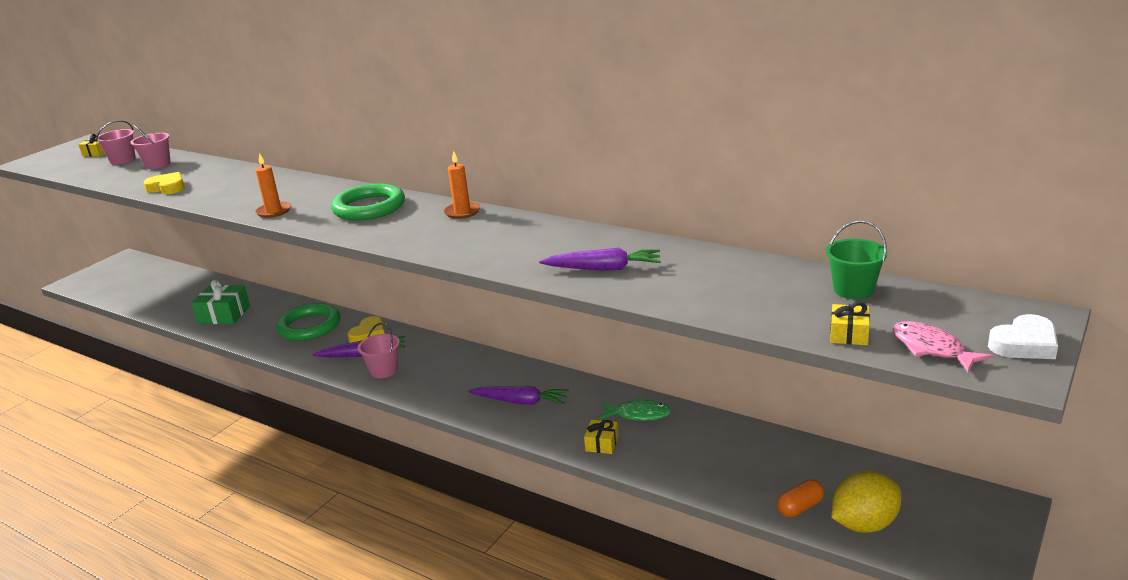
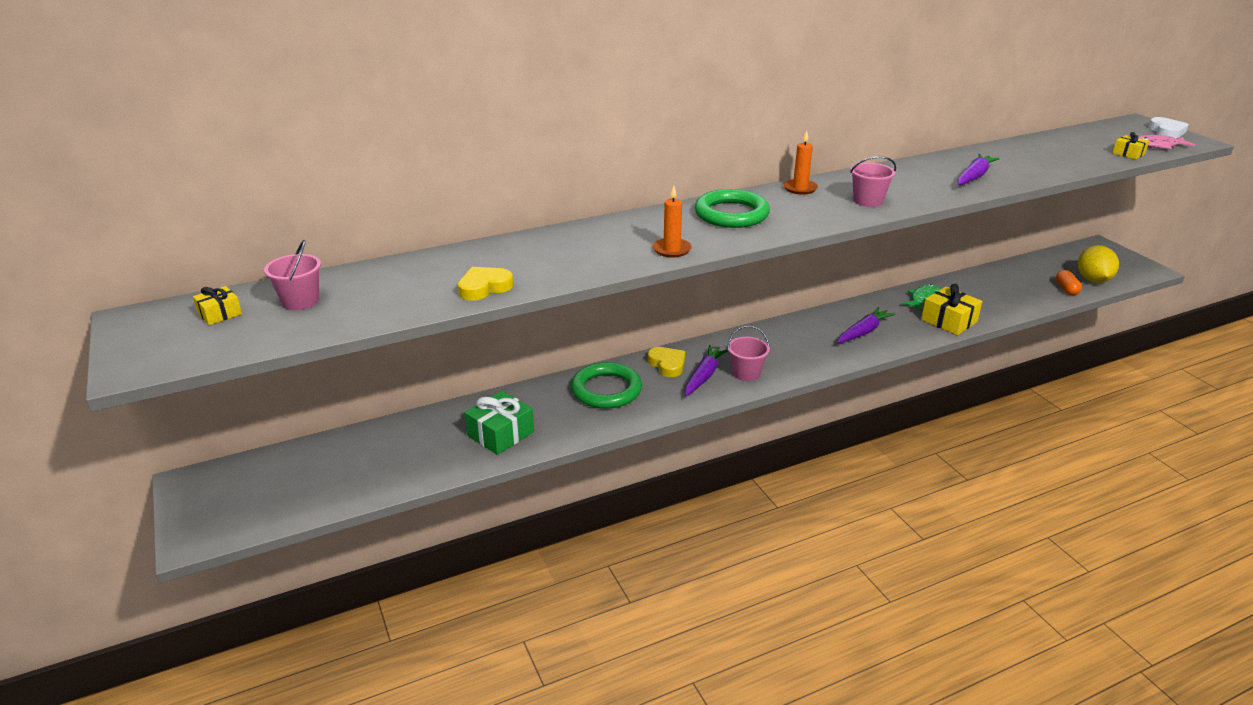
camera: 60 degrees left, 5 degrees up
(157, 164) = (373, 283): pink bucket -> pink bucket (868, 201)
(601, 443) = (949, 321): yellow gift -> yellow gift, size x1.79
(853, 290) = (1072, 138): green bucket -> none

